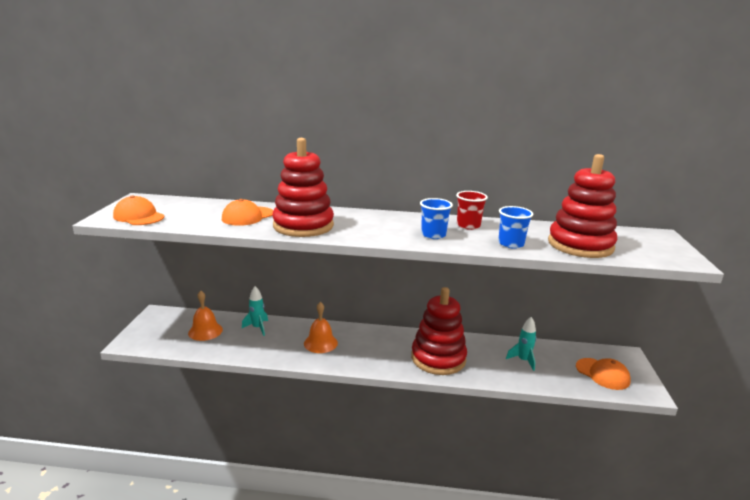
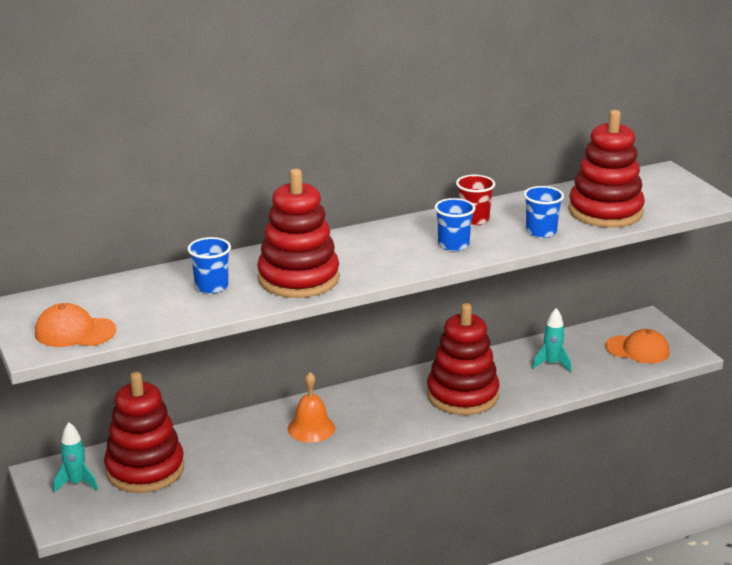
camera: 30 degrees left, 5 degrees up
(205, 331) = (145, 469): orange bell -> red stacking toy
(247, 216) = (211, 286): orange cap -> blue cup
(257, 328) = (209, 440): turquoise rocket -> turquoise rocket (76, 483)

